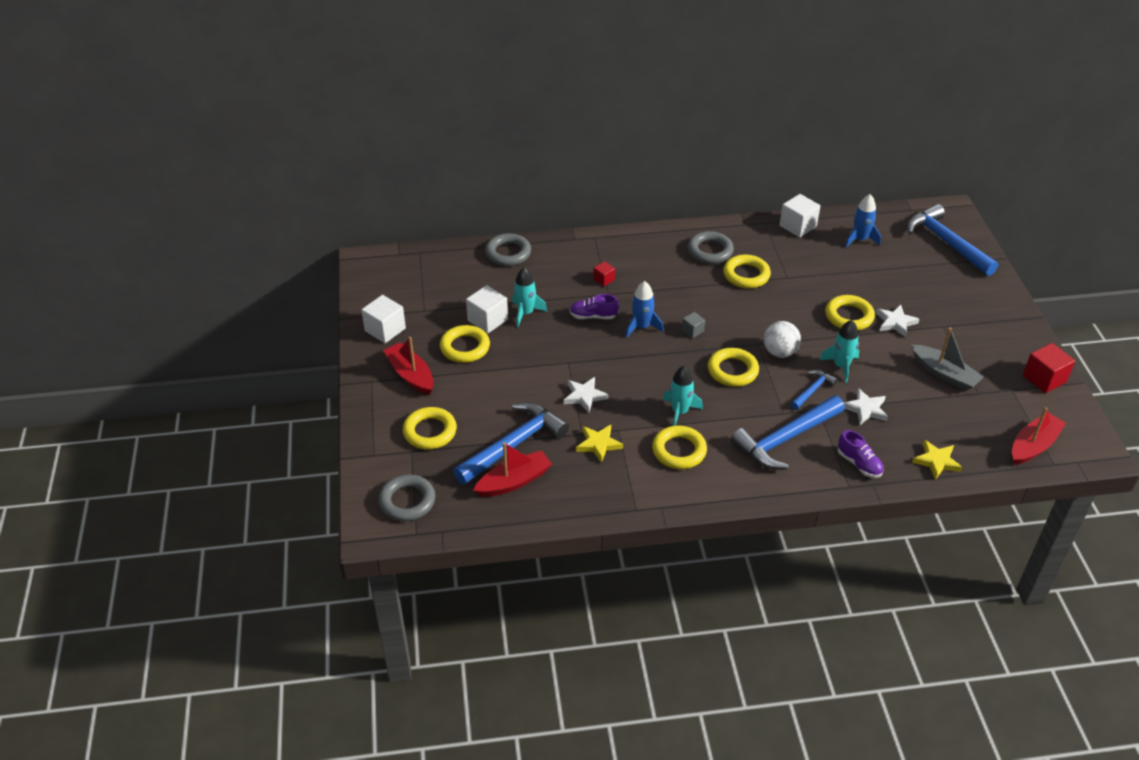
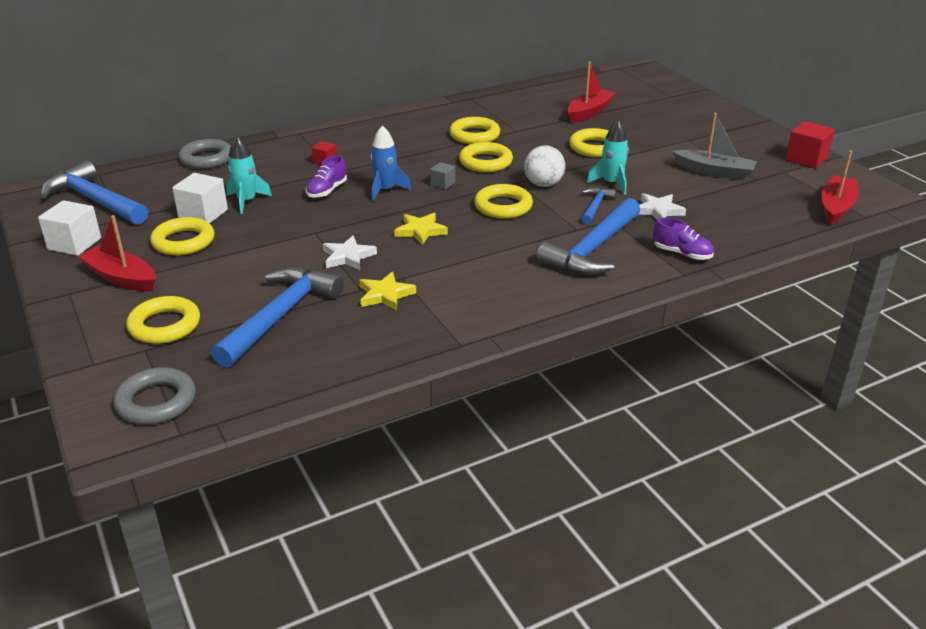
camera: 20 degrees left, 10 degrees down
(514, 481) = (295, 350): red boat -> red boat (589, 112)
(593, 316) = (327, 191): purple shoe -> purple shoe turned 45 degrees counterclockwise
(679, 412) = (464, 249): turquoise rocket -> none
(679, 451) = (482, 282): yellow ring -> yellow ring (485, 162)
(710, 251) = (427, 125): grey ring -> none
(797, 226) = (504, 96): white cube -> none
(860, 239) = (569, 96): blue rocket -> none
(895, 322) = (642, 144): white star -> none
(936, 461) = (756, 236): yellow star -> yellow star (420, 231)
(946, 242) = (648, 86): blue hammer -> blue hammer (95, 200)

